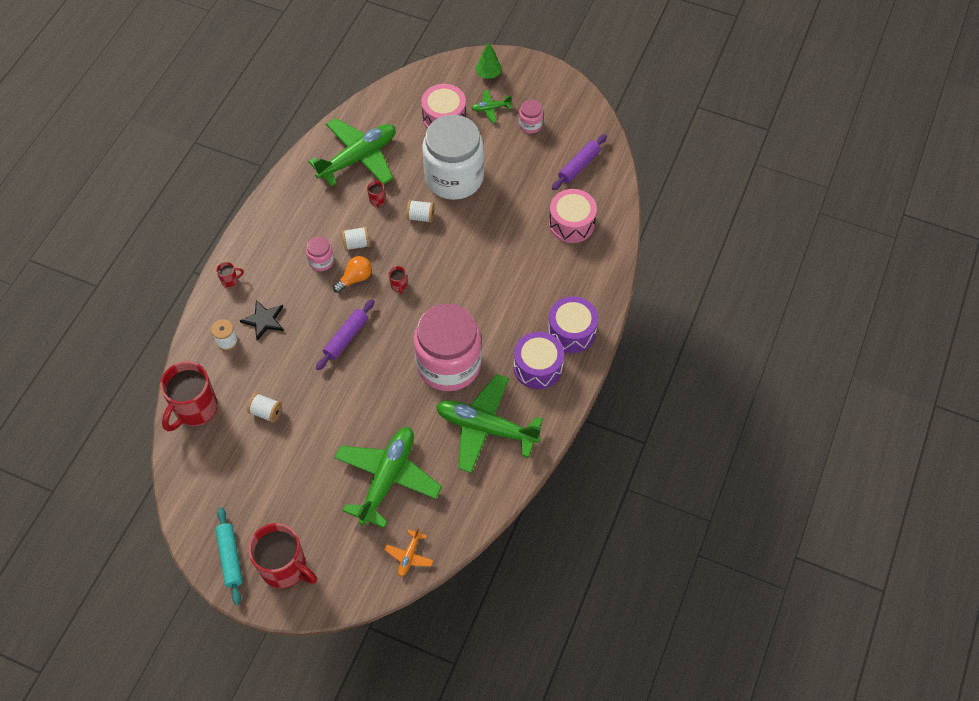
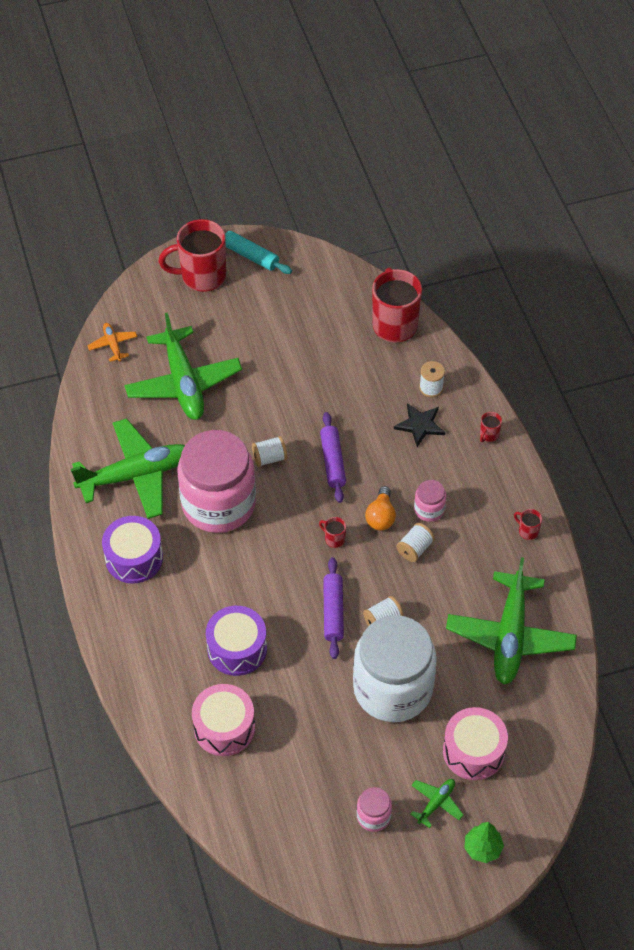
camera: 140 degrees right, 5 degrees down
(266, 412) = (335, 361): white spool -> white spool (269, 458)
(377, 200) = (442, 605): red mug -> red mug (527, 531)
(571, 331) = (129, 613): purple drum -> purple drum (237, 649)
(579, 166) = (274, 804): purple rolling pin -> purple rolling pin (333, 612)

